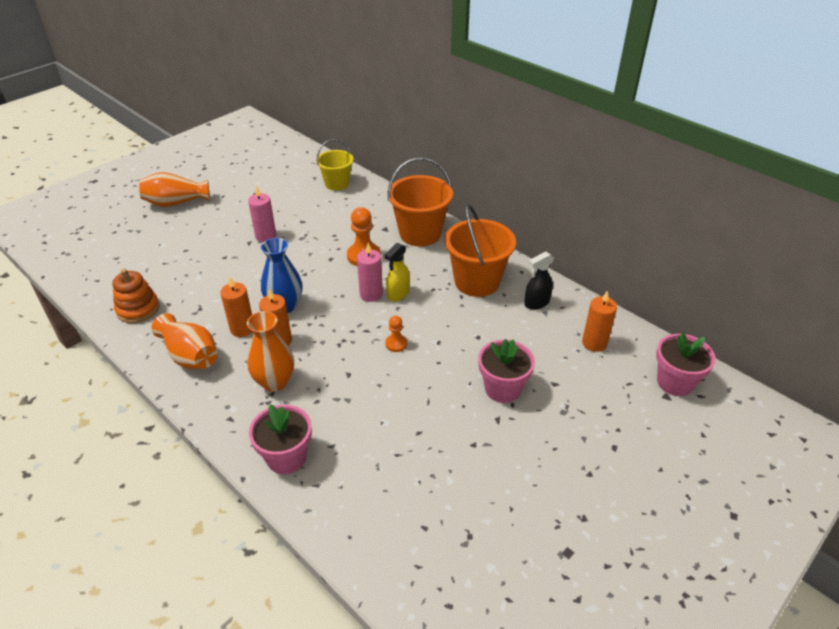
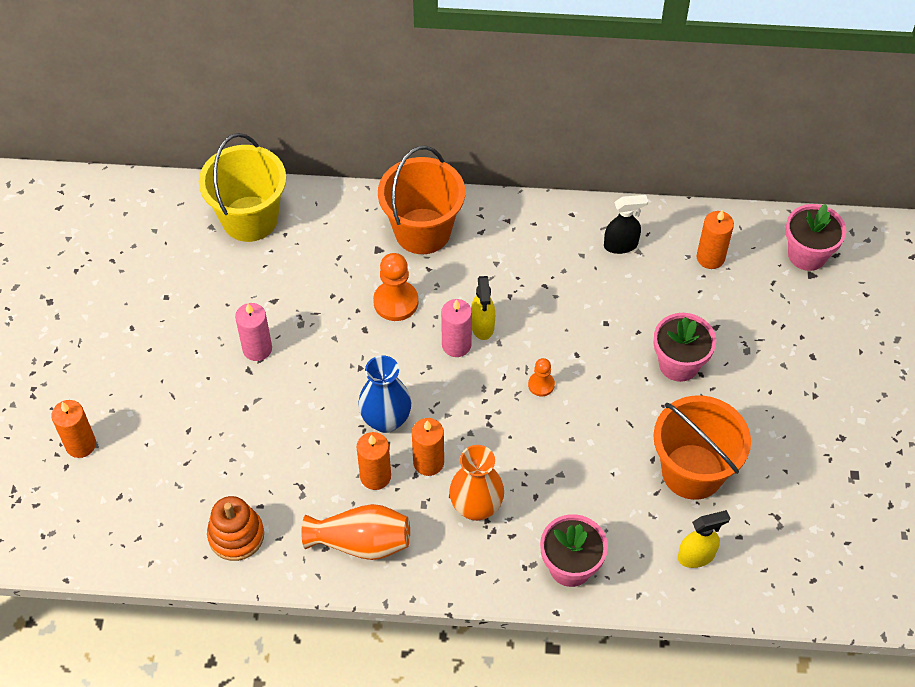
camera: 40 degrees left, 15 degrees up
(133, 227) = (81, 444): none -> orange candle
(176, 203) = (86, 376): orange vase -> none
(337, 184) = (250, 219): yellow bucket -> yellow bucket, size x1.57
(378, 516) = (696, 556): none -> yellow spray bottle
(477, 281) = (542, 257): orange bucket -> orange bucket (692, 471)
(536, 303) = (621, 245): black spray bottle -> black spray bottle turned 120 degrees counterclockwise

